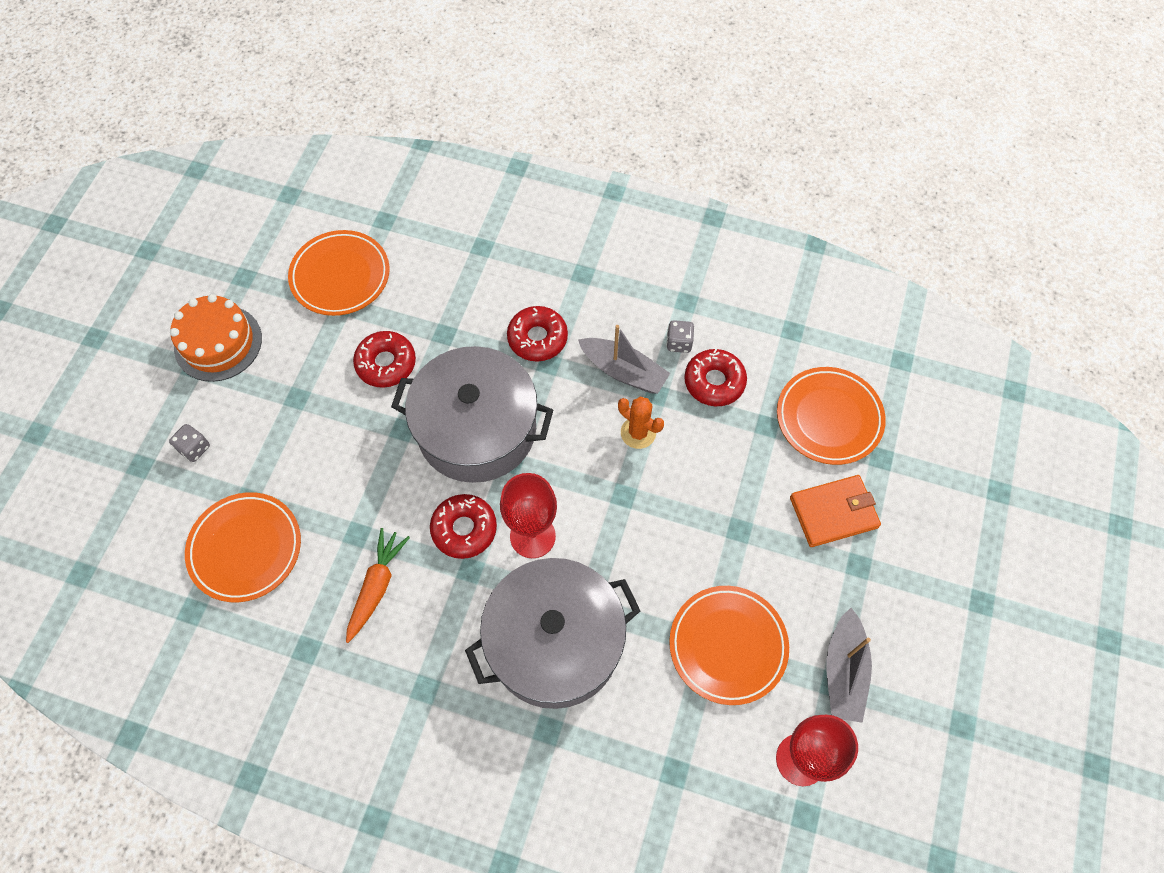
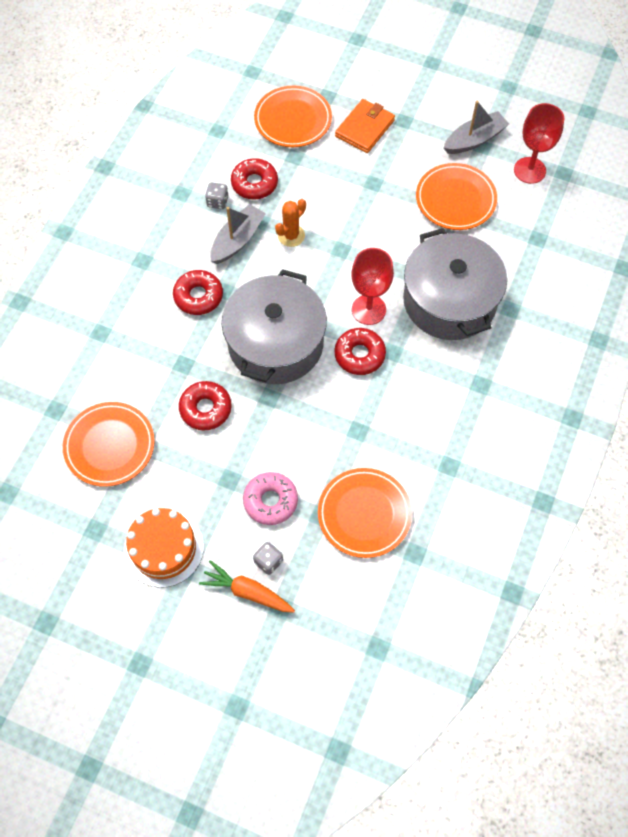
camera: 85 degrees left, 0 degrees up
(268, 443) = (270, 501): none -> pink donut
(376, 587) = (402, 416): orange carrot -> orange carrot (247, 591)
(833, 512) = (365, 128): orange wallet -> orange wallet turned 45 degrees clockwise
(843, 671) = (474, 140): grey boat -> grey boat turned 45 degrees counterclockwise

